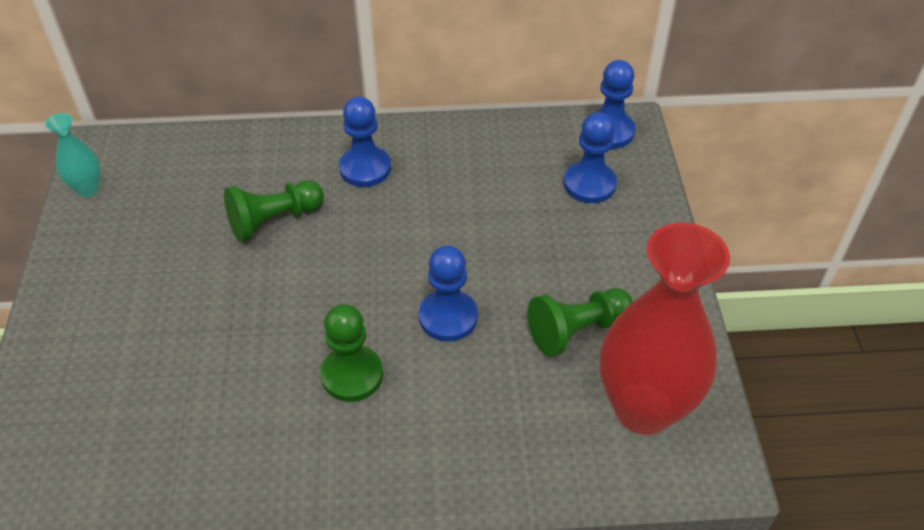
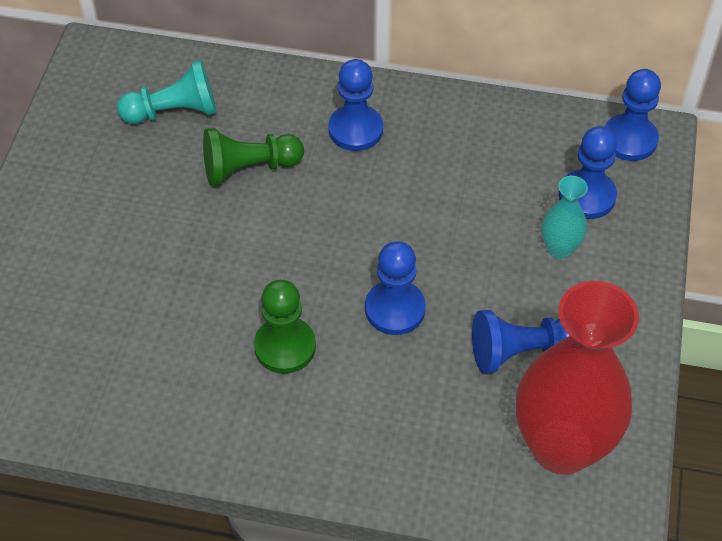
camera: 15 degrees right, 5 degrees up
(88, 189) = (75, 96): turquoise vase -> turquoise vase (559, 249)
(189, 185) = (174, 112): none -> turquoise pawn
(577, 330) = (521, 352): green pawn -> blue pawn

